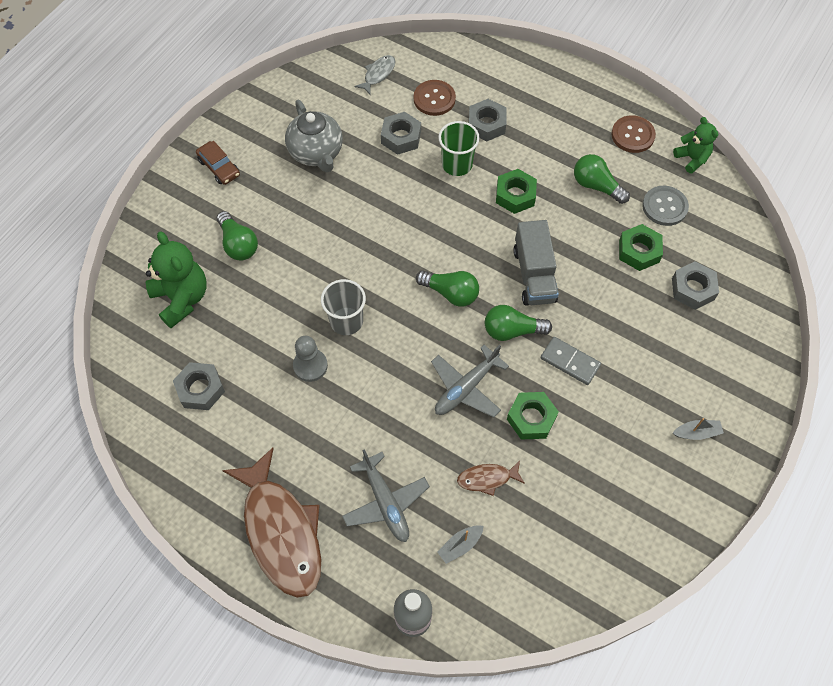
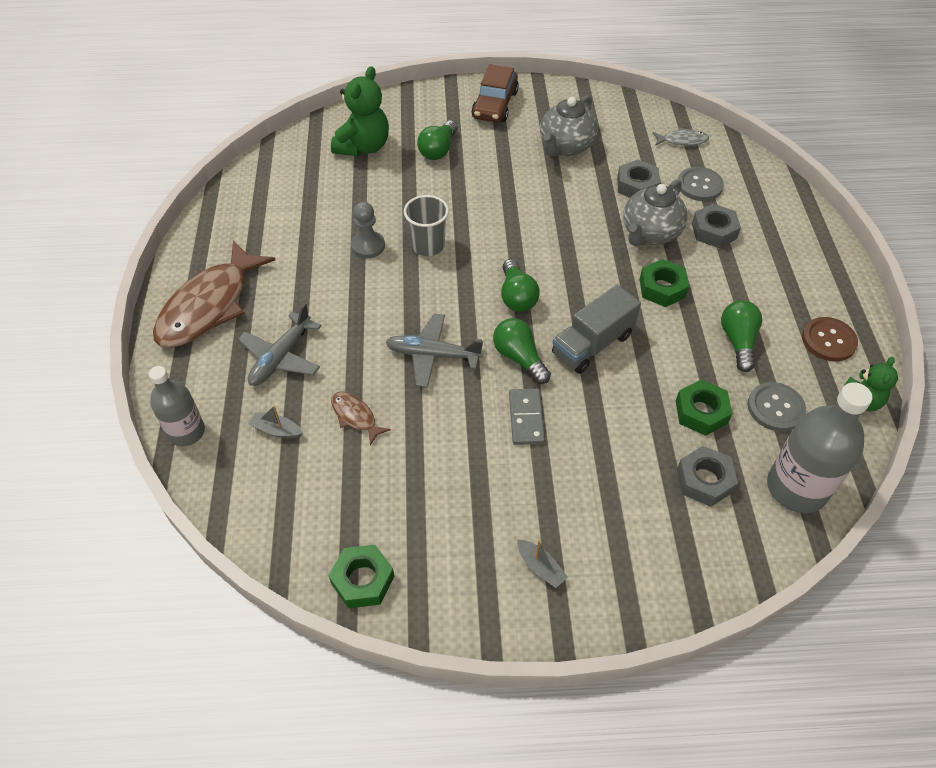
camera: 55 degrees right, 10 degrees down
(200, 389) = (296, 197): grey nut -> none
(219, 167) = (495, 105): brown car -> brown car, size x1.52
(434, 99) = (699, 185): brown button -> grey button
(457, 164) = (650, 233): green cup -> grey teapot
(531, 418) = (442, 418): green nut -> green nut (362, 580)
(731, 242) = (796, 488): none -> grey bottle

